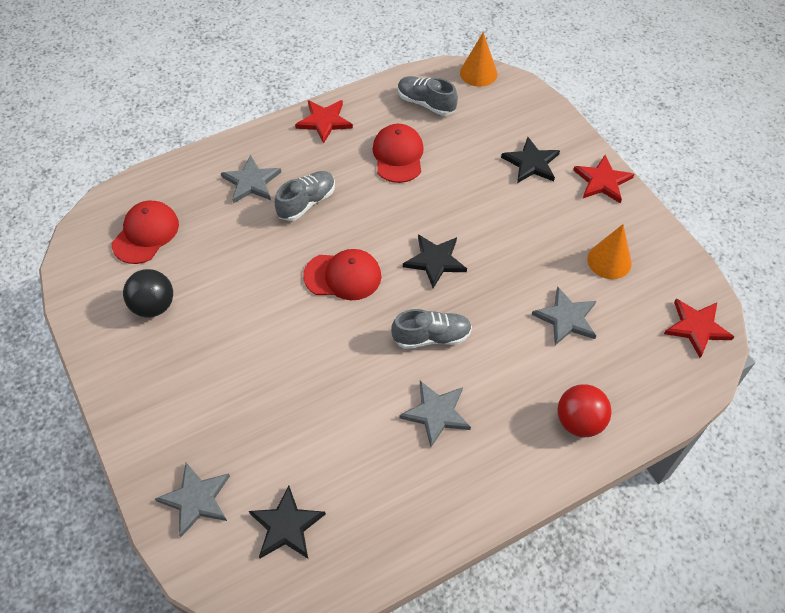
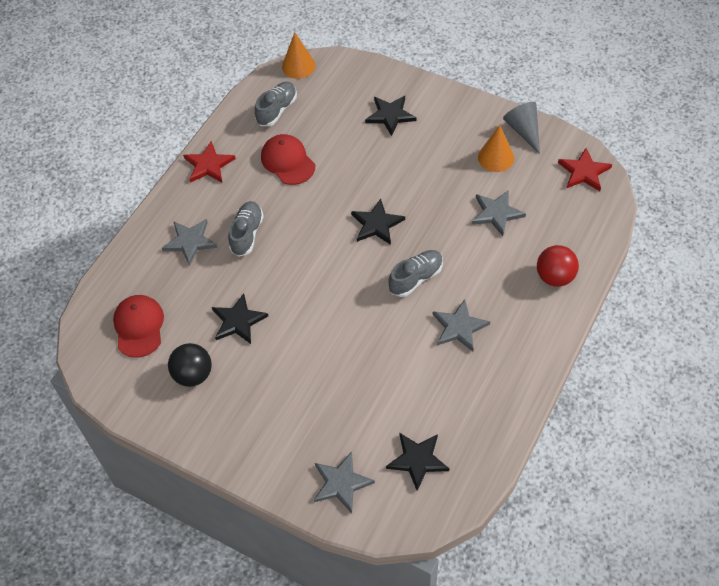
camera: 30 degrees left, 0 degrees up
(233, 279) = (238, 321): none -> black star
(343, 276) = (319, 272): red cap -> none
(426, 103) = (277, 110): grey shoe -> grey shoe turned 120 degrees clockwise
(602, 181) = (450, 103): red star -> none
(661, 249) = (523, 130): none -> grey cone

